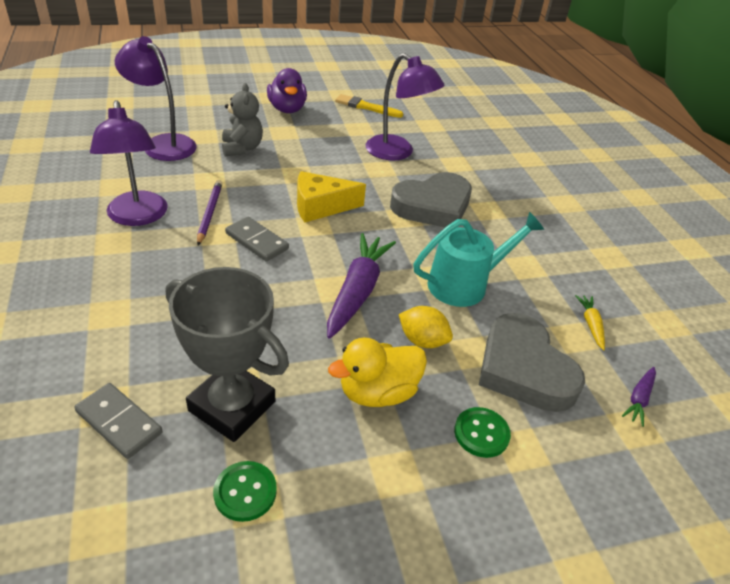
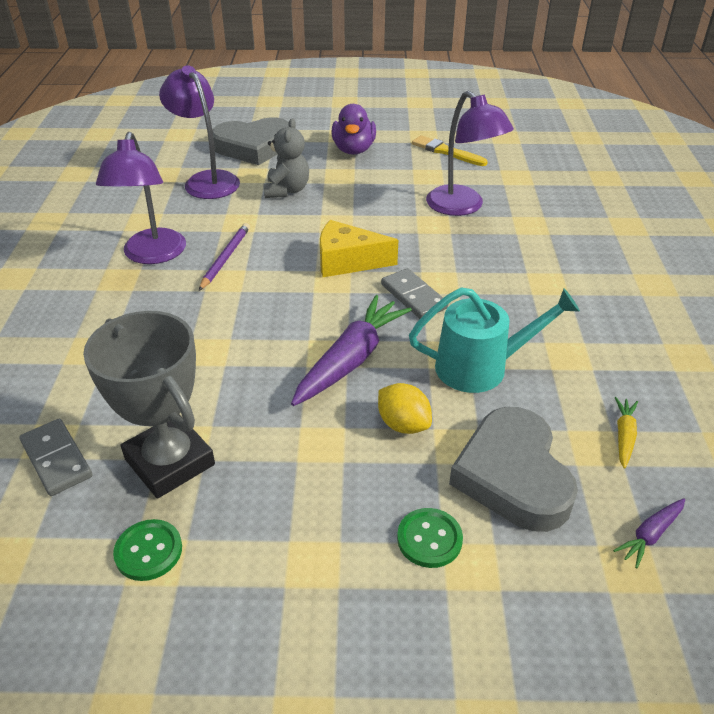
camera: 20 degrees right, 0 degrees up
(257, 241) = (263, 292): grey domino -> grey domino (414, 296)
(378, 392) = (328, 473): yellow duck -> none
(433, 206) = (480, 272): grey heart -> grey heart (254, 147)

